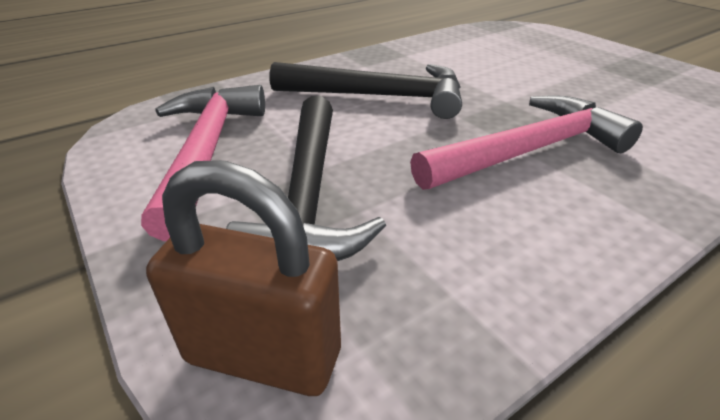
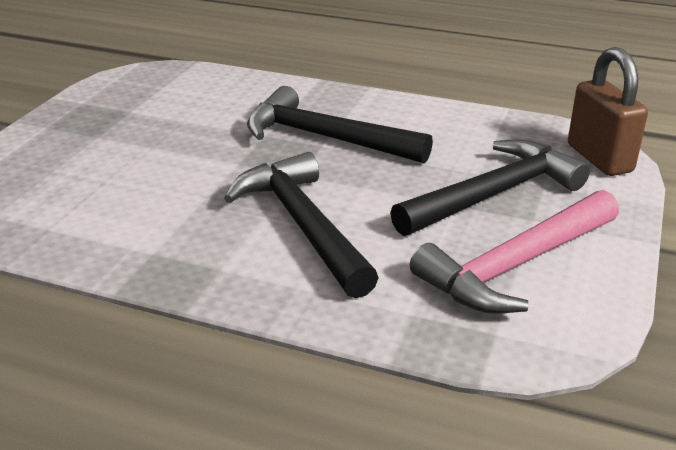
camera: 125 degrees left, 5 degrees down
(528, 151) = (326, 138): pink hammer -> black hammer

